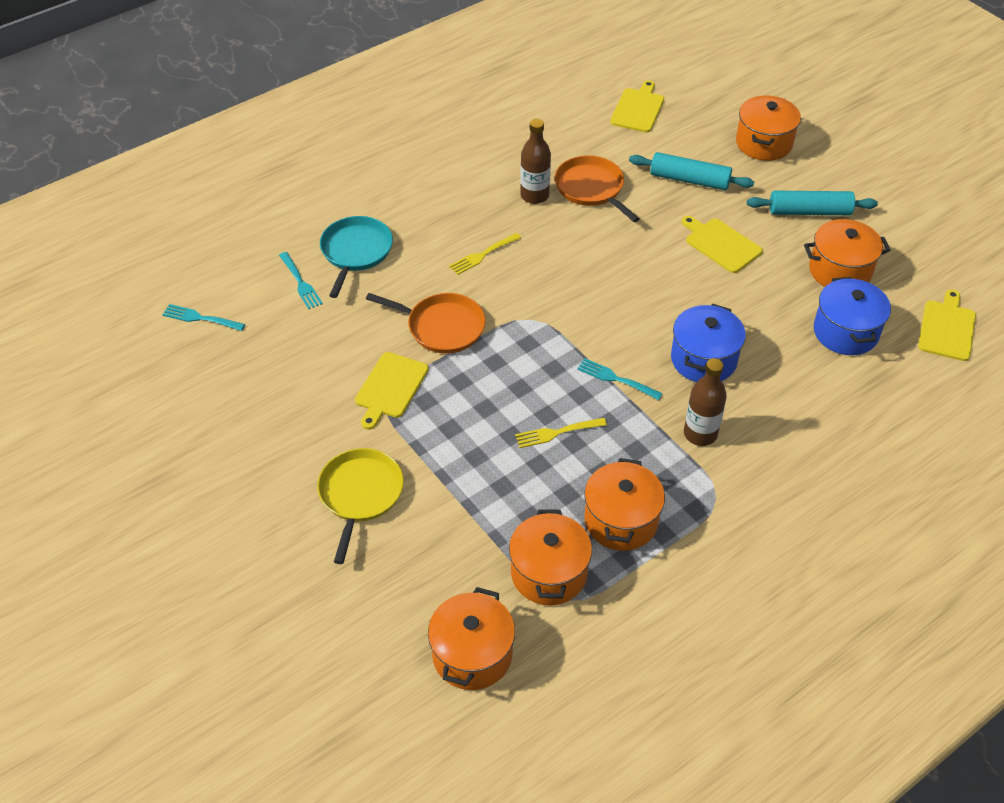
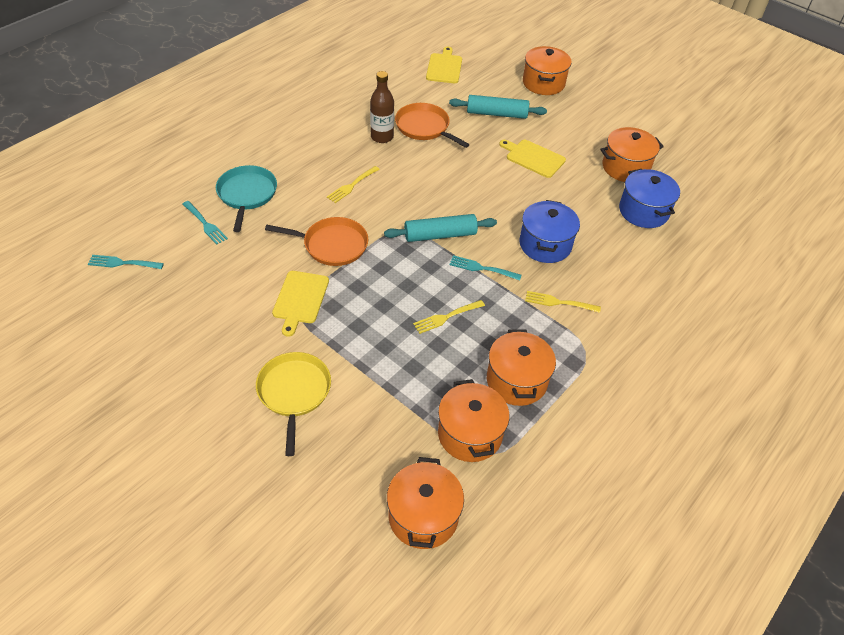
camera: 15 degrees left, 0 degrees up
(700, 434) = (559, 302): brown bottle -> yellow fork
(809, 211) = (591, 128): turquoise rolling pin -> turquoise rolling pin (440, 235)
(947, 328) = (714, 200): yellow cutting board -> none

